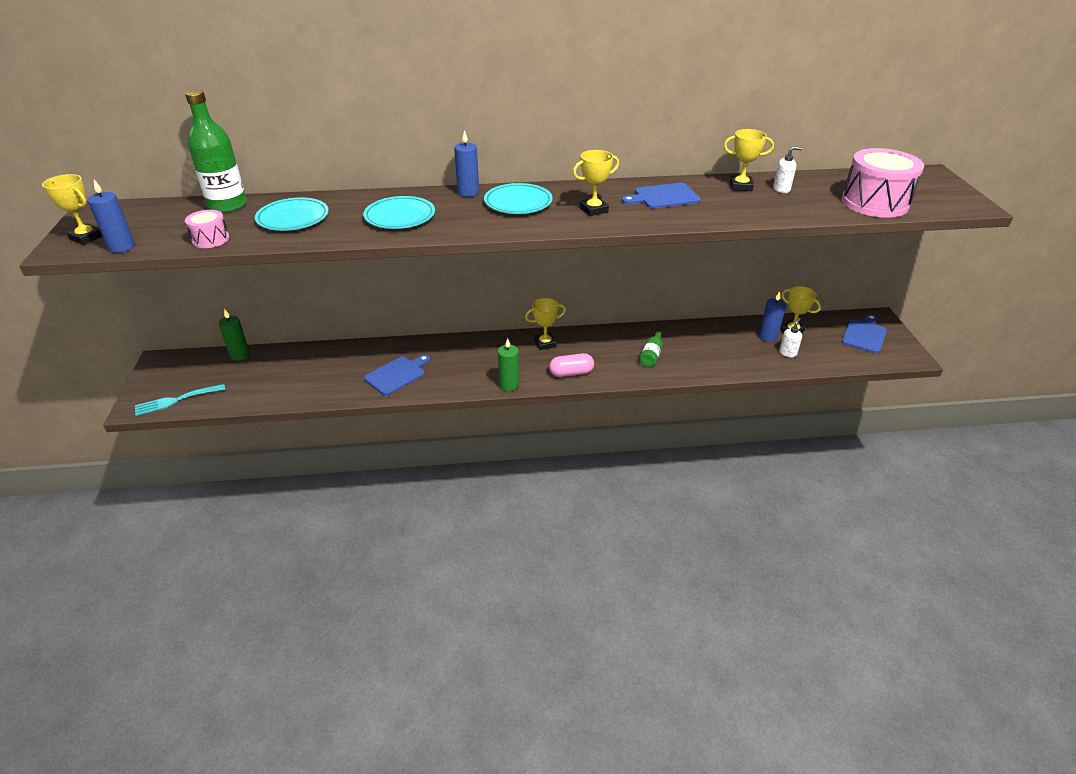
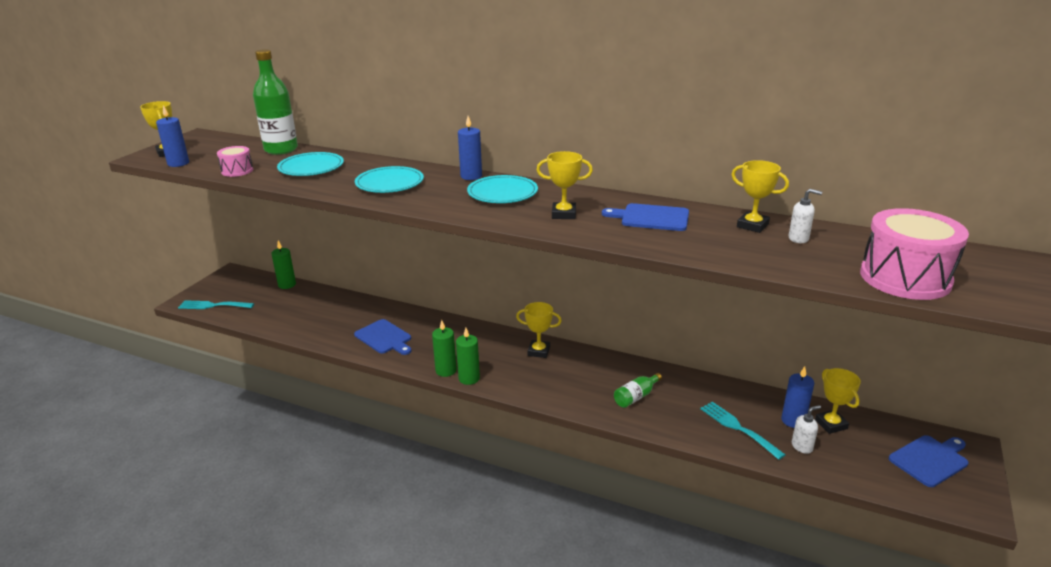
camera: 30 degrees right, 10 degrees down
(397, 374) = (384, 338): blue cutting board -> blue cutting board turned 60 degrees clockwise
(482, 385) = (446, 370): none -> green candle
(571, 373) = (537, 387): pink capsule -> none
(738, 354) = (738, 428): none -> turquoise fork

